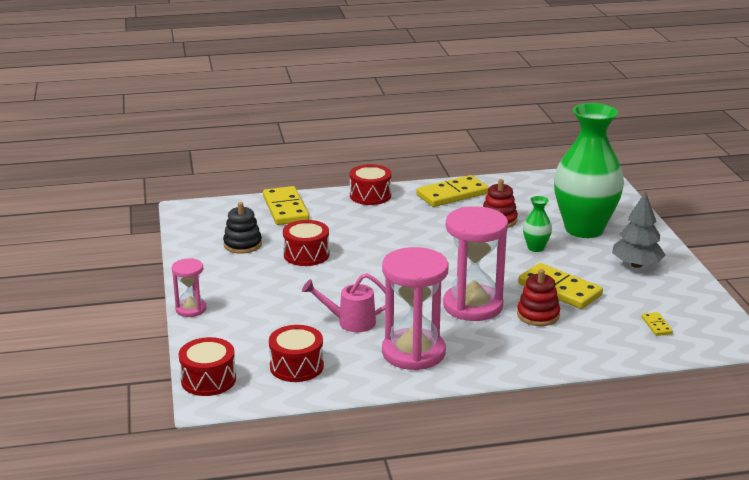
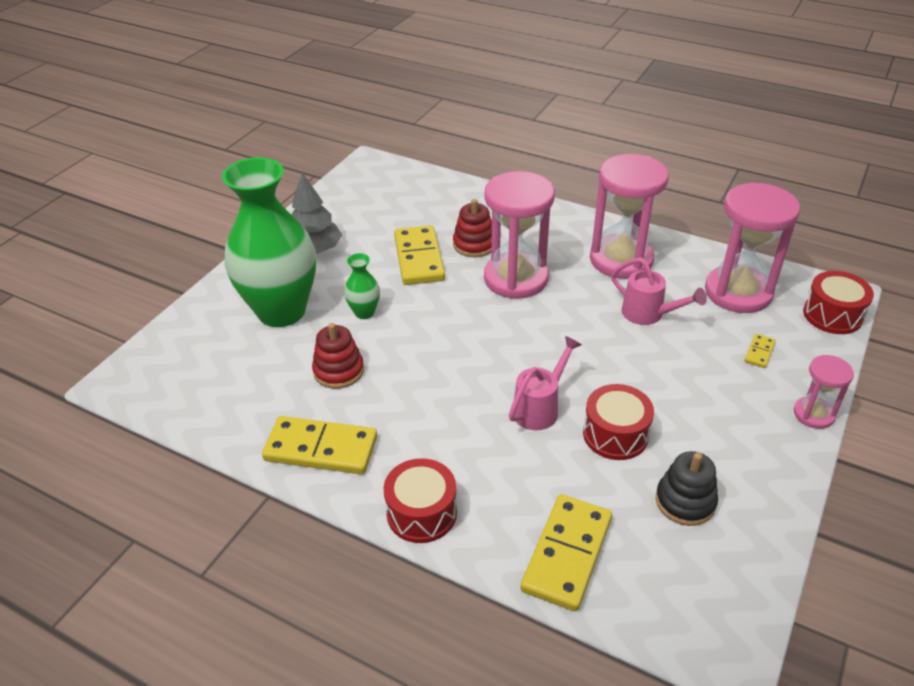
camera: 140 degrees left, 15 degrees up
(296, 366) = (738, 292): red drum -> pink hourglass
(363, 249) = (540, 408): none -> pink watering can
(656, 325) = (401, 196): yellow domino -> yellow domino (759, 352)

